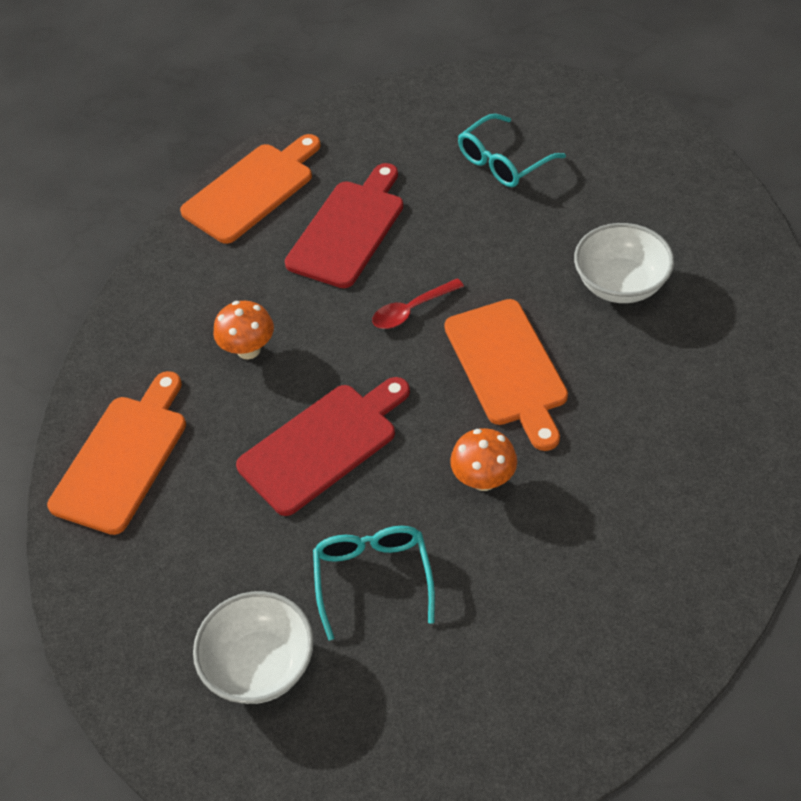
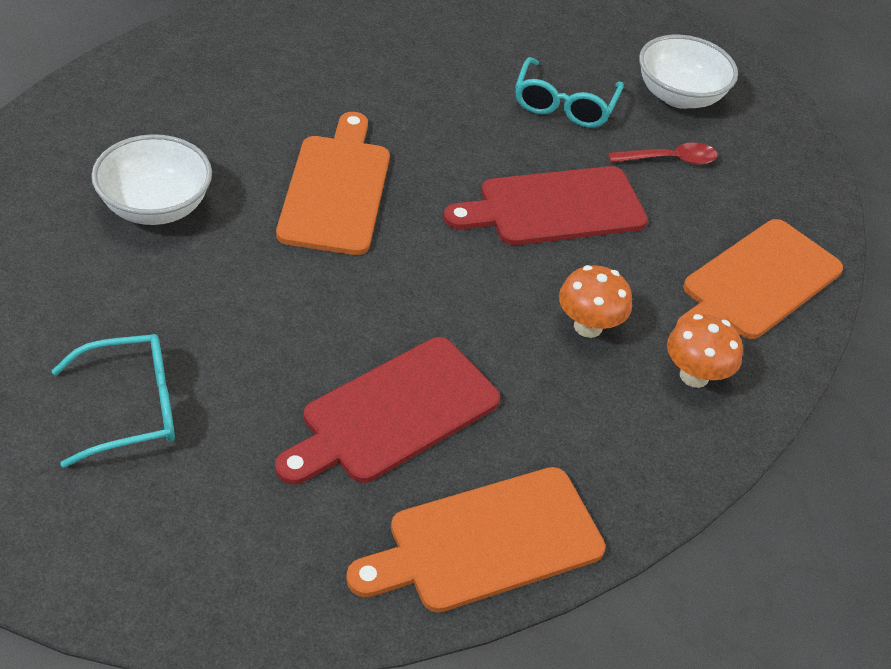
camera: 165 degrees left, 5 degrees down
(411, 310) = (388, 283): red spoon -> red spoon (670, 159)
(483, 479) = (429, 123): orange mushroom -> orange mushroom (694, 376)

